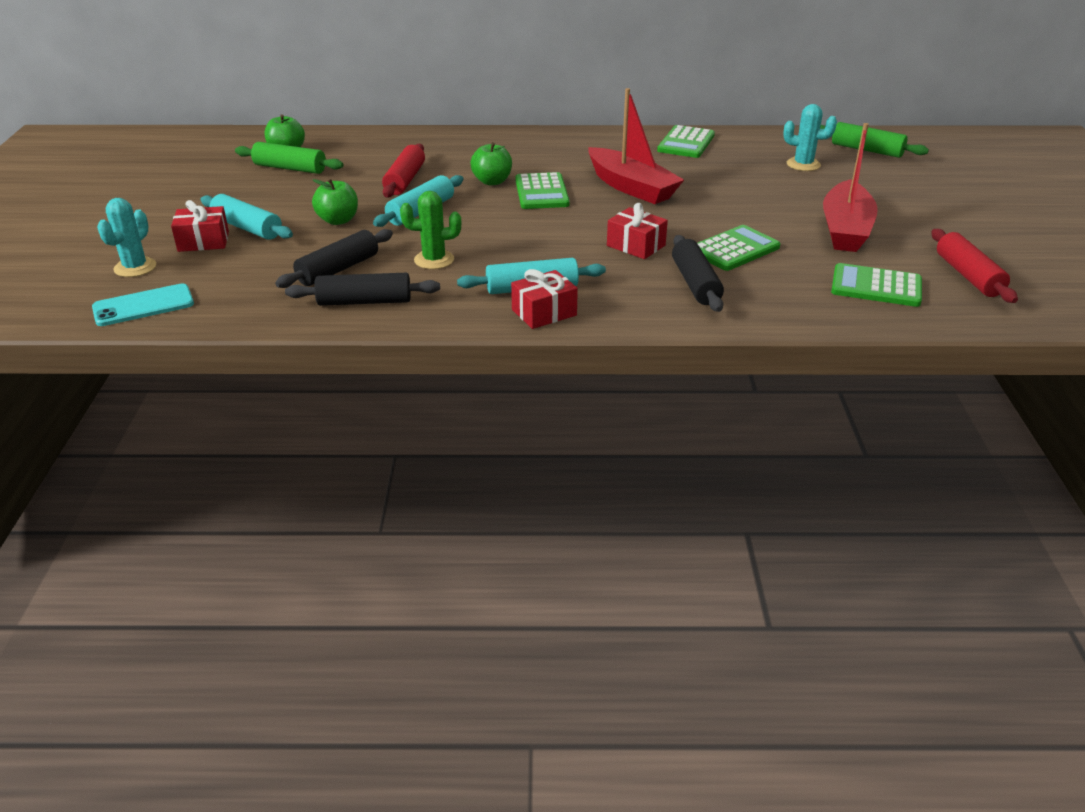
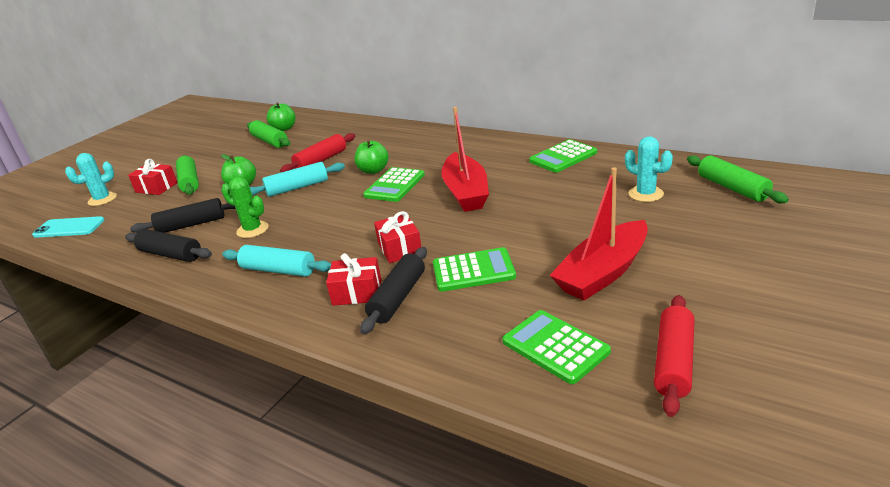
camera: 35 degrees right, 5 degrees down
(247, 228) = (189, 182): turquoise rolling pin -> green rolling pin
(544, 312) = (257, 295): red gift -> red gift (357, 292)

